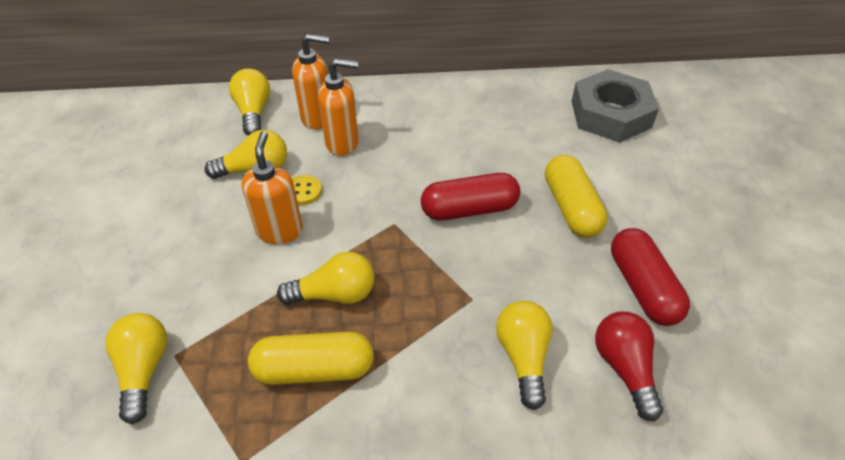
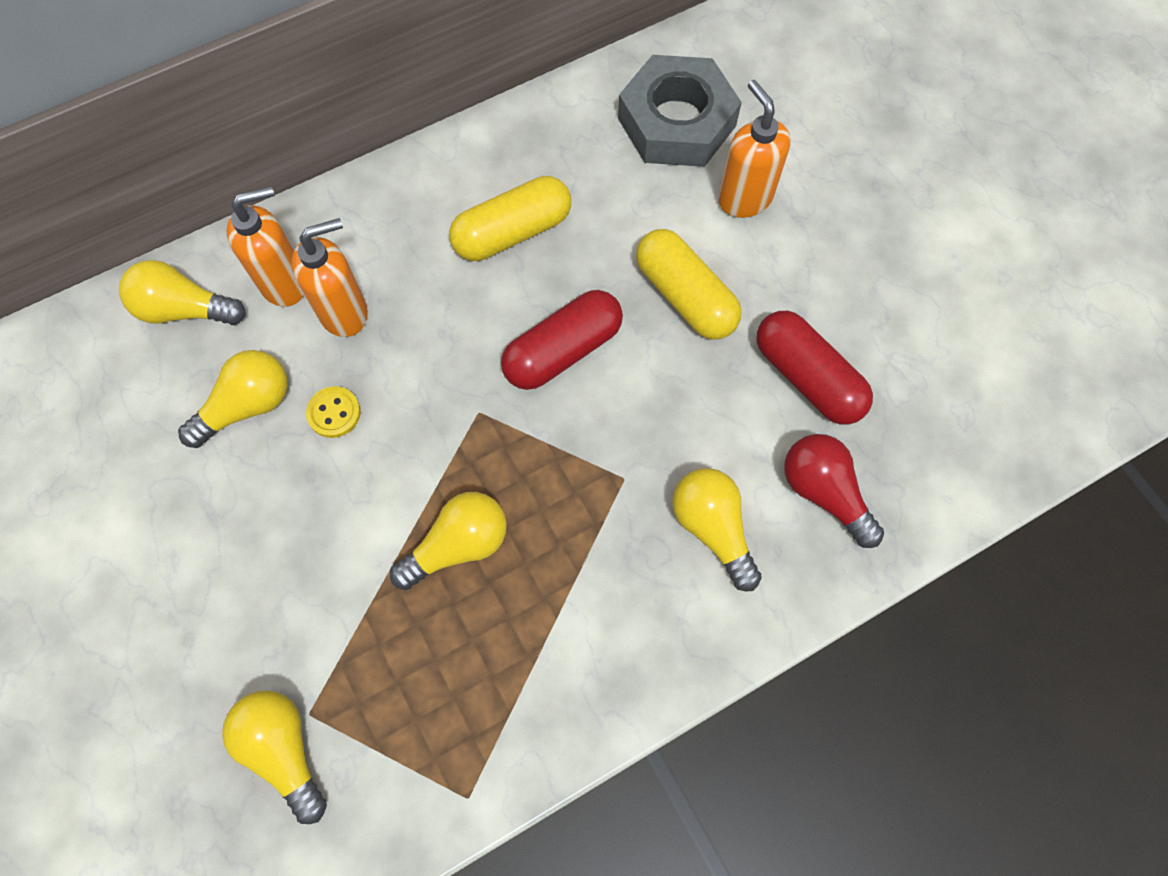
camera: 25 degrees left, 20 degrees up
(253, 112) = (185, 309): yellow light bulb -> yellow light bulb turned 45 degrees counterclockwise
(279, 230) = (337, 486): orange soap dispenser -> orange soap dispenser (744, 198)
(314, 369) = (487, 652): yellow capsule -> yellow capsule (512, 232)

